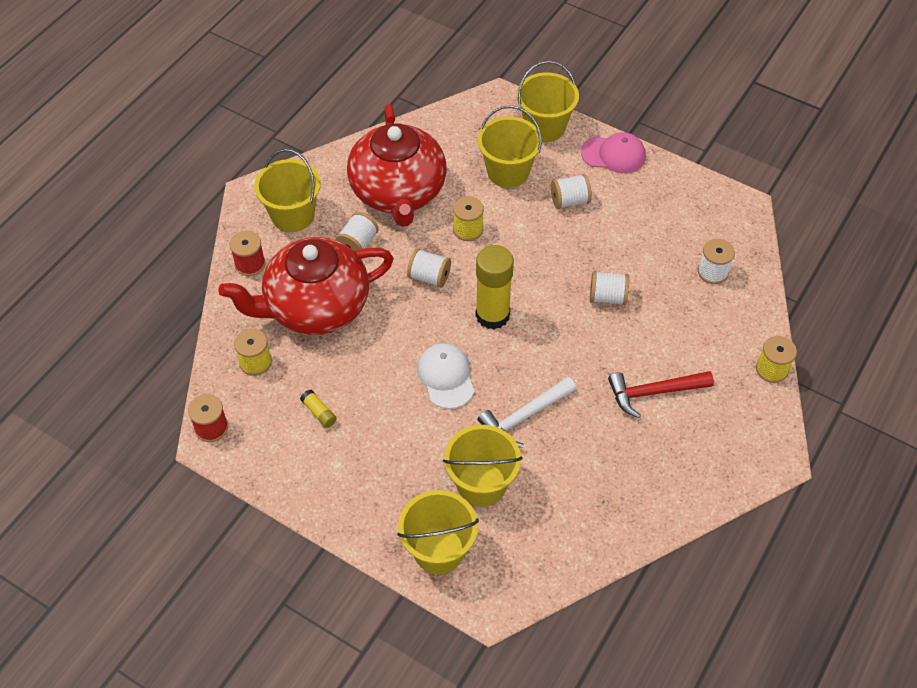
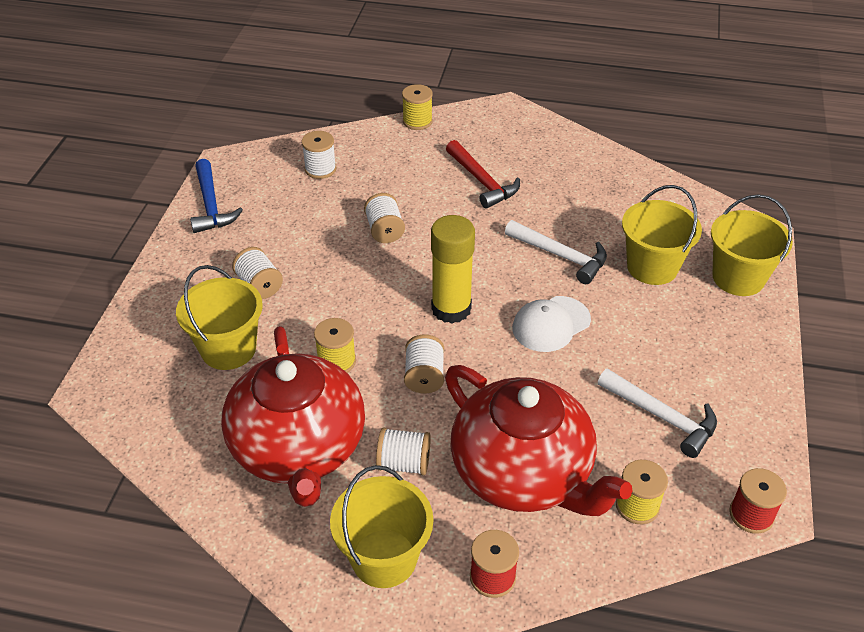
camera: 110 degrees left, 10 degrees down
(319, 412) = (662, 417): yellow glue stick -> white hammer
(398, 192) = (299, 448): red teapot -> red teapot turned 105 degrees clockwise
(545, 127) = (140, 333): yellow bucket -> none
(613, 154) = (174, 265): pink cap -> none
(684, 188) = (211, 205): none -> blue hammer

